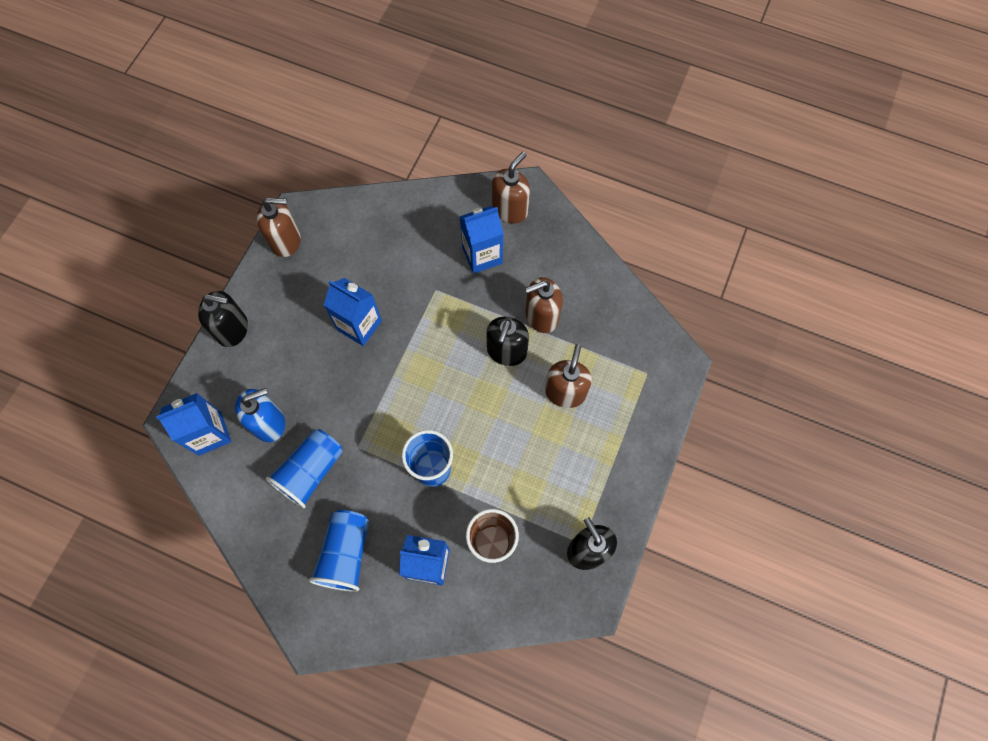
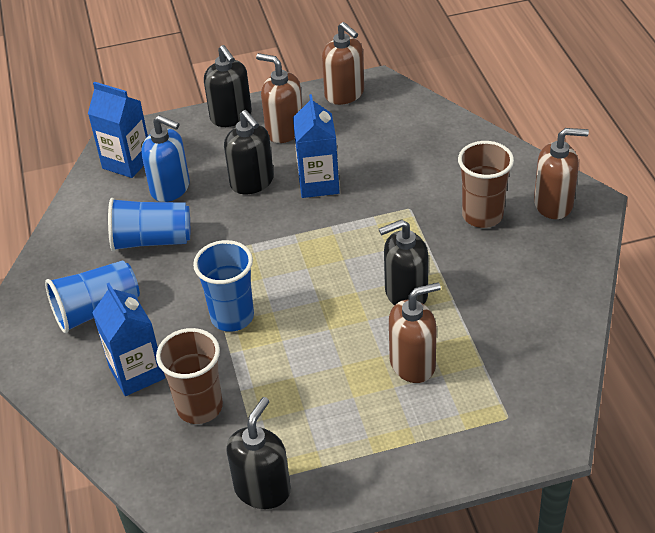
camera: 55 degrees right, 25 degrees down
(316, 365) = (252, 182): none -> black soap dispenser
(482, 255) = (482, 215): blue carton -> brown cup
(541, 316) = (471, 295): brown soap dispenser -> brown soap dispenser (284, 130)

